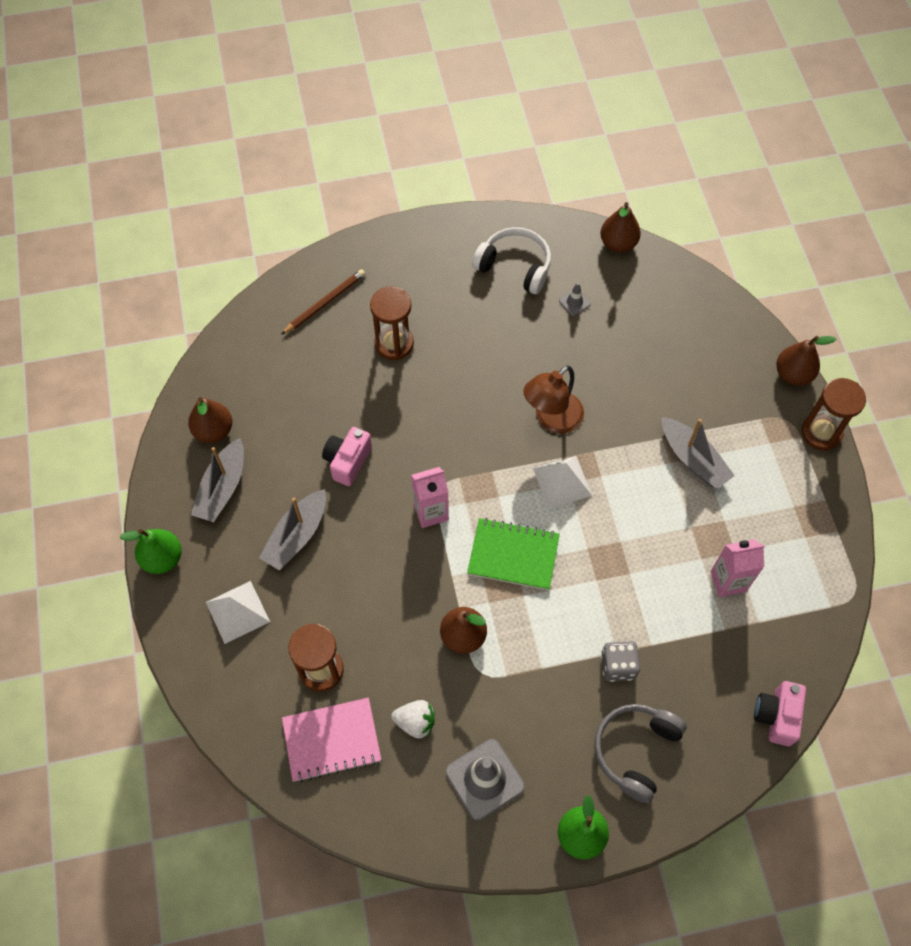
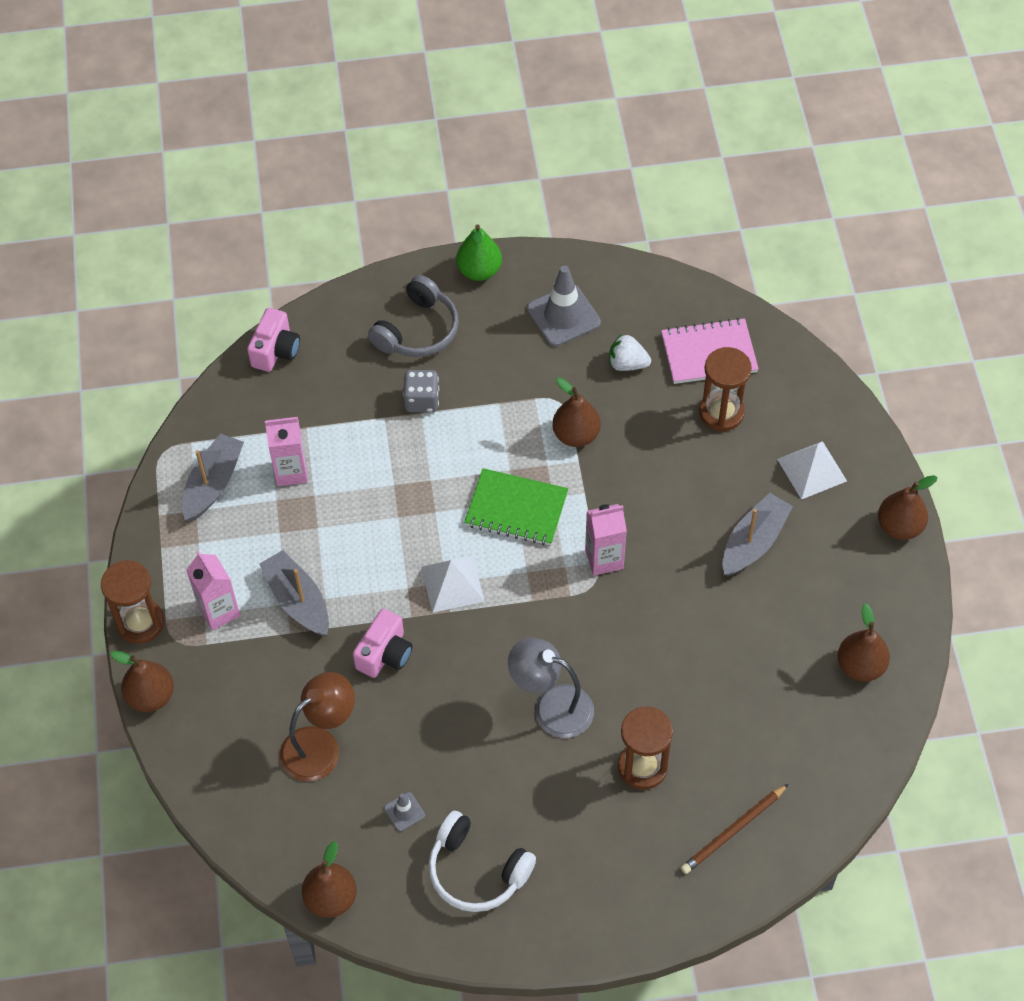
camera: 175 degrees left, 5 degrees down
(162, 558) = (899, 526): green pear -> brown pear
(222, 488) = (842, 598): grey boat -> grey boat (213, 483)
(347, 461) = (699, 620): pink camera -> pink camera (385, 654)
(468, 384) = (551, 706): none -> grey lamp
(551, 419) = (455, 656): brown lamp -> brown lamp (320, 746)
(758, 446) = (219, 611): none -> pink carton

